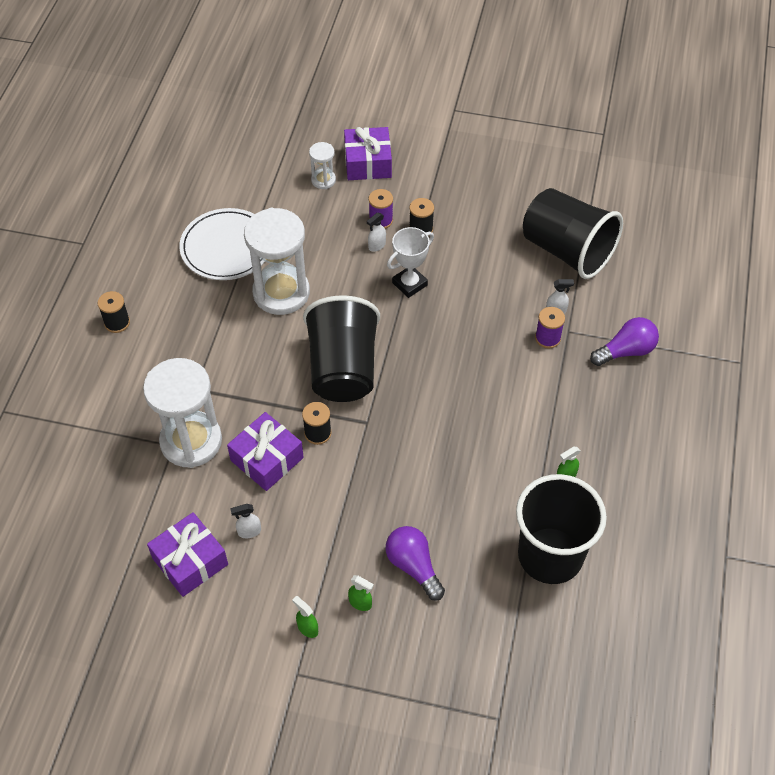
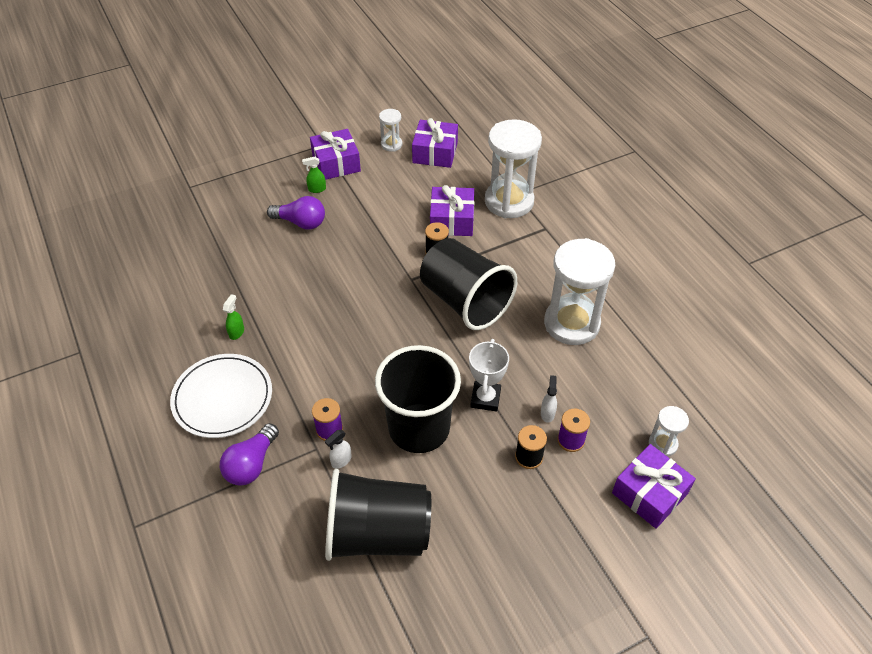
camera: 140 degrees right, 5 degrees down
(117, 323) = (648, 232): black spool -> none
(222, 611) = (391, 144): none -> white hourglass
(226, 247) = (654, 329): white plate -> white plate (222, 398)
(249, 531) = (418, 182): white spray bottle -> none
(307, 628) = (336, 163): green spray bottle -> purple gift
(550, 555) = (214, 278): black cup -> black cup (419, 428)

